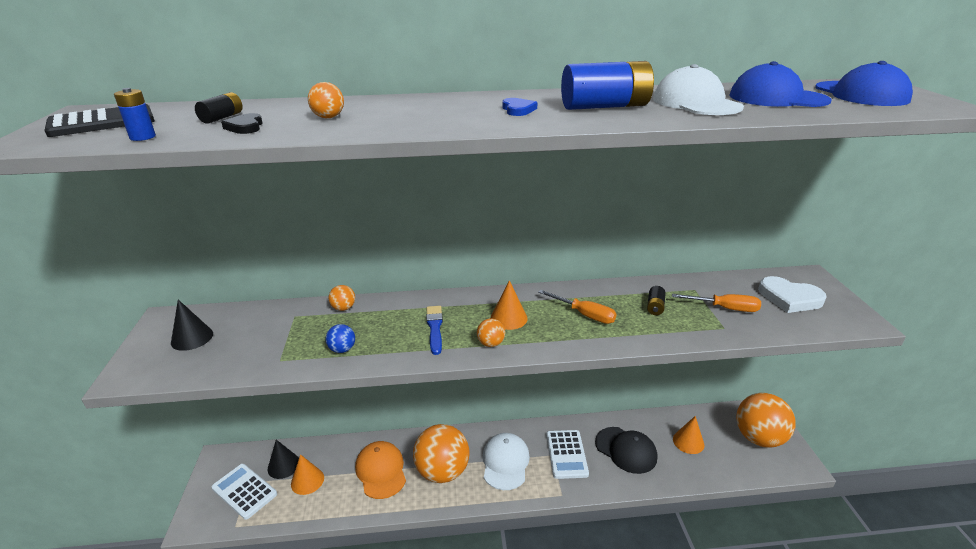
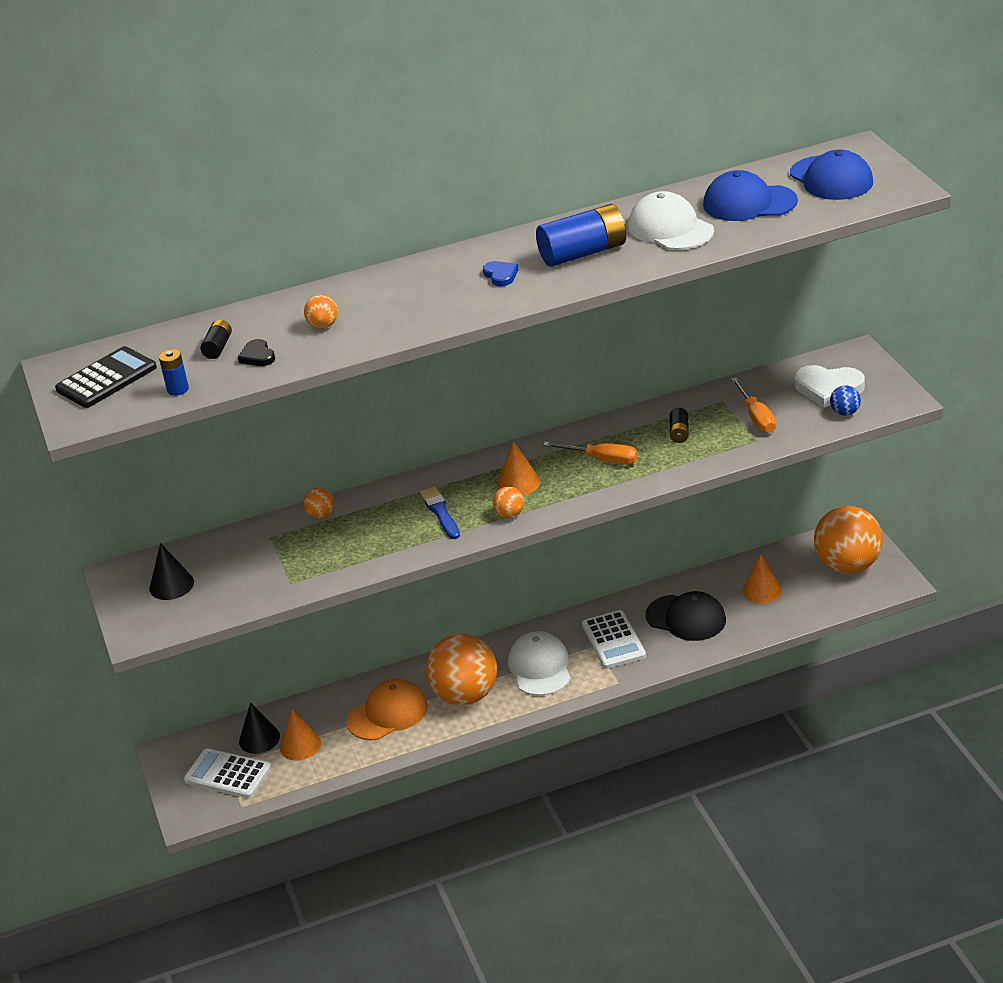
camera: 10 degrees left, 5 degrees up
(342, 349) = (351, 557): blue ball -> blue ball (845, 412)
(381, 471) = (387, 714): orange cap -> orange cap turned 90 degrees clockwise
(725, 308) = (756, 417): orange screwdriver -> orange screwdriver turned 75 degrees clockwise

